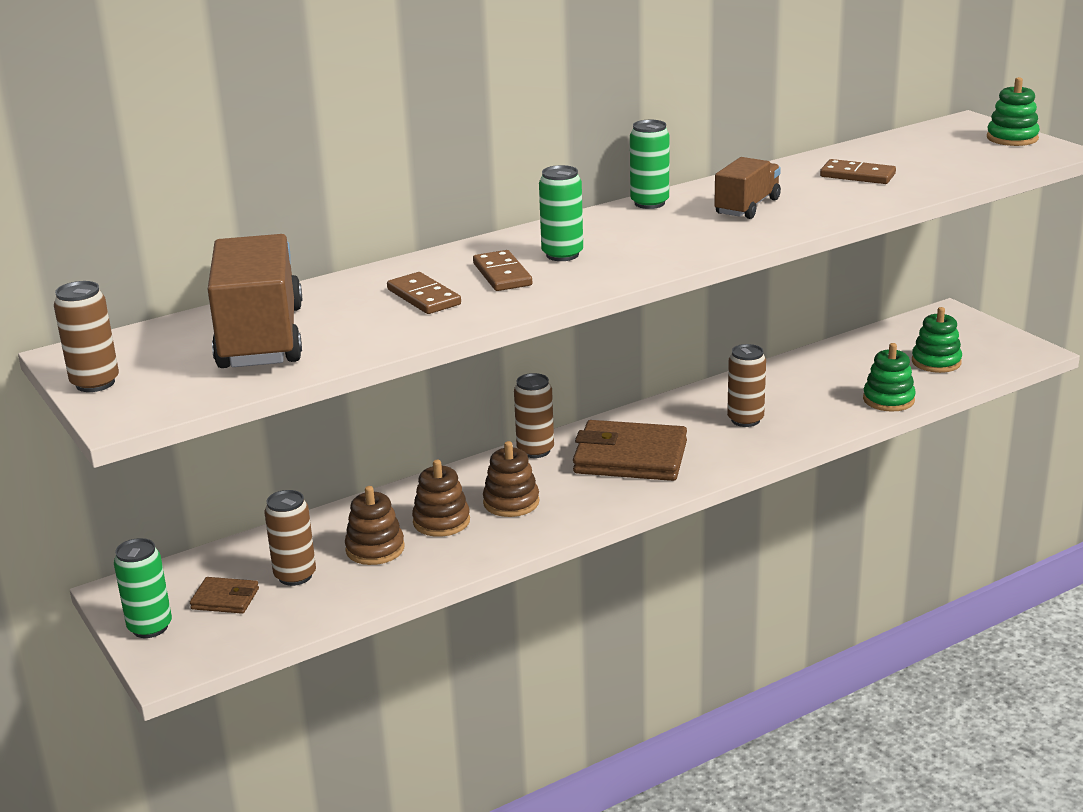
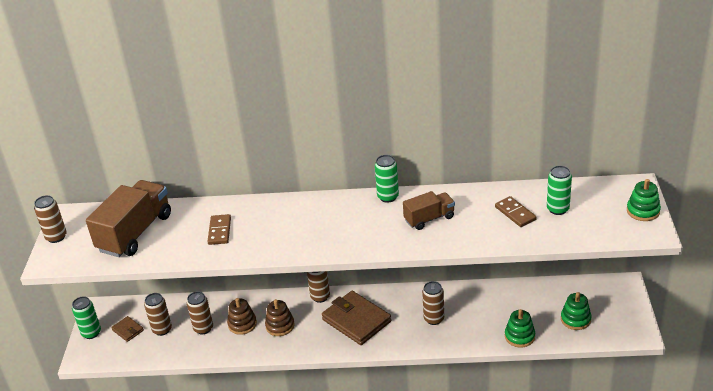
camera: 35 degrees right, 10 degrees up
(375, 549) = (203, 328): brown stacking toy -> brown can
(502, 274) = (266, 228): brown domino -> none
(562, 255) = (306, 223): green can -> green can (557, 209)

